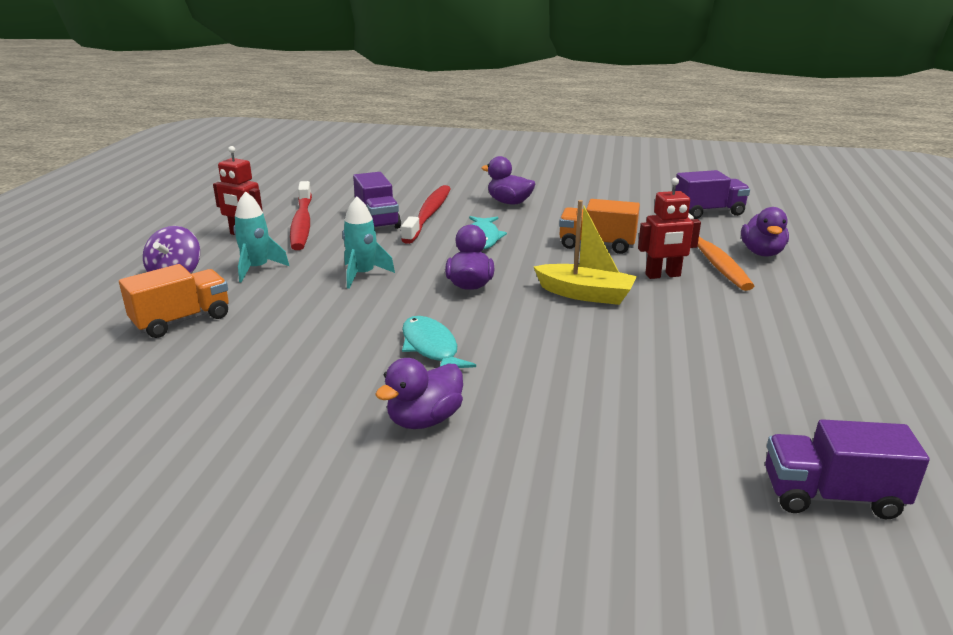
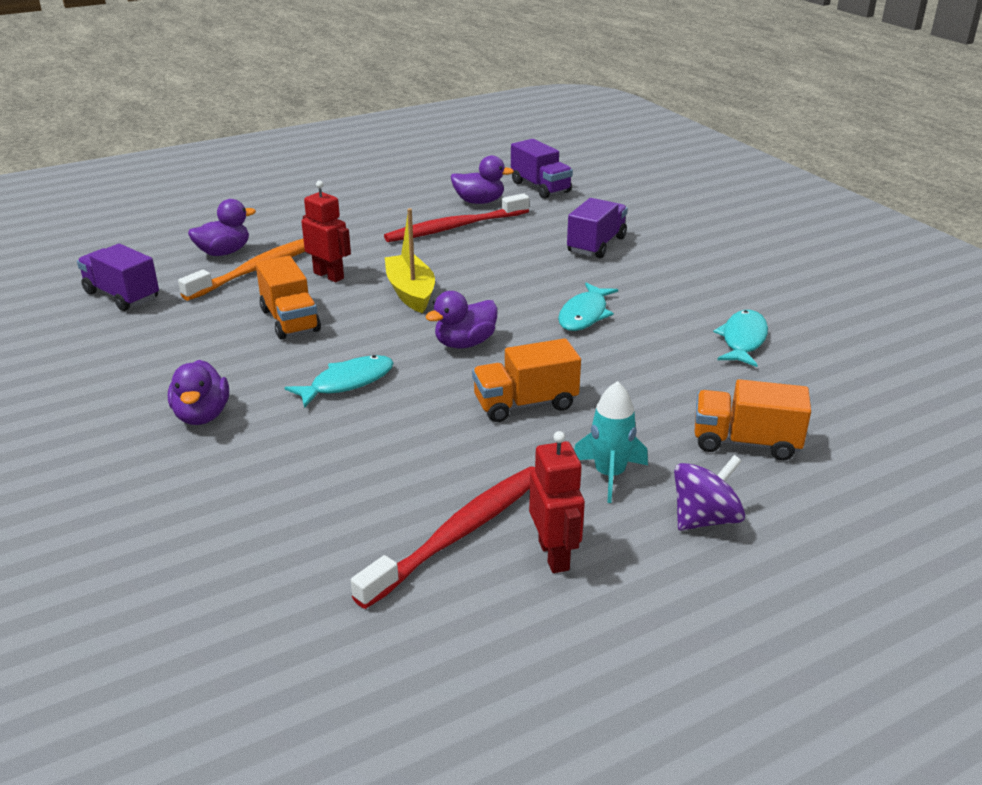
camera: 130 degrees left, 5 degrees up
(258, 400) = (743, 340): none -> turquoise fish
(363, 275) = (525, 404): turquoise rocket -> orange truck
(377, 221) = (378, 477): purple truck -> purple truck (596, 245)
(424, 420) = (657, 283): purple duck -> purple duck (479, 202)
(428, 215) = (312, 451): red toothbrush -> red toothbrush (455, 227)

